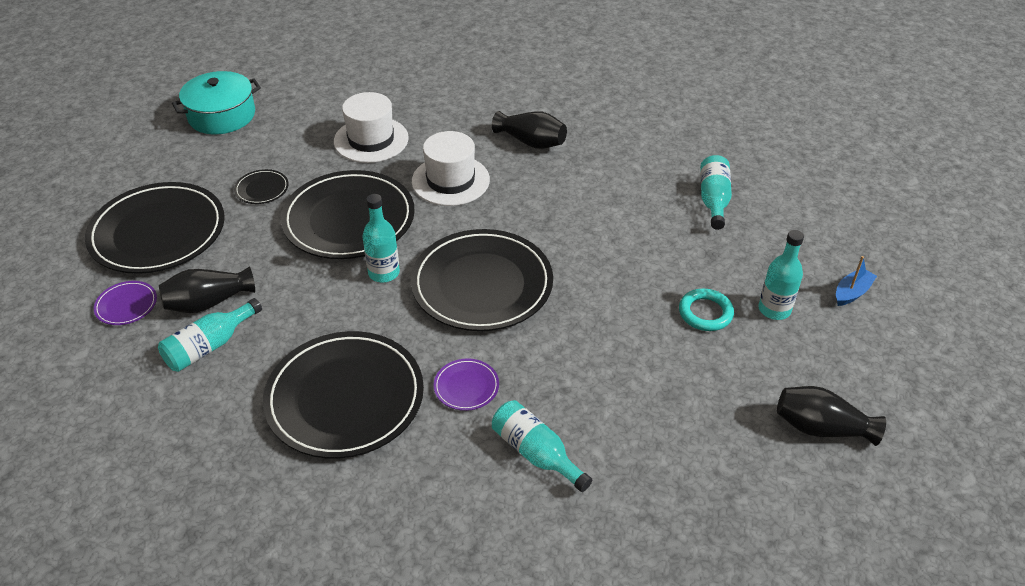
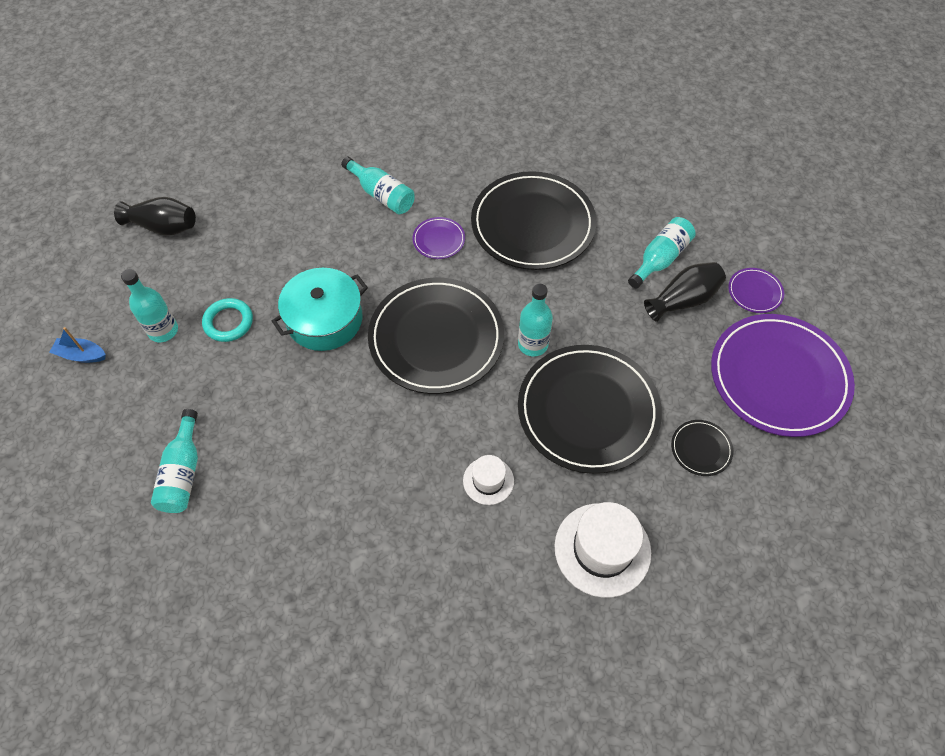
camera: 175 degrees right, 15 degrees up
(158, 232) = (778, 377): black plate -> purple plate
(222, 115) = (818, 585): turquoise pot -> turquoise pot (324, 319)
(450, 180) = (488, 481): white hat -> white hat, size x0.55
(531, 142) = (395, 562): black vase -> none
(852, 292) = (81, 355): blue boat -> blue boat turned 60 degrees clockwise

